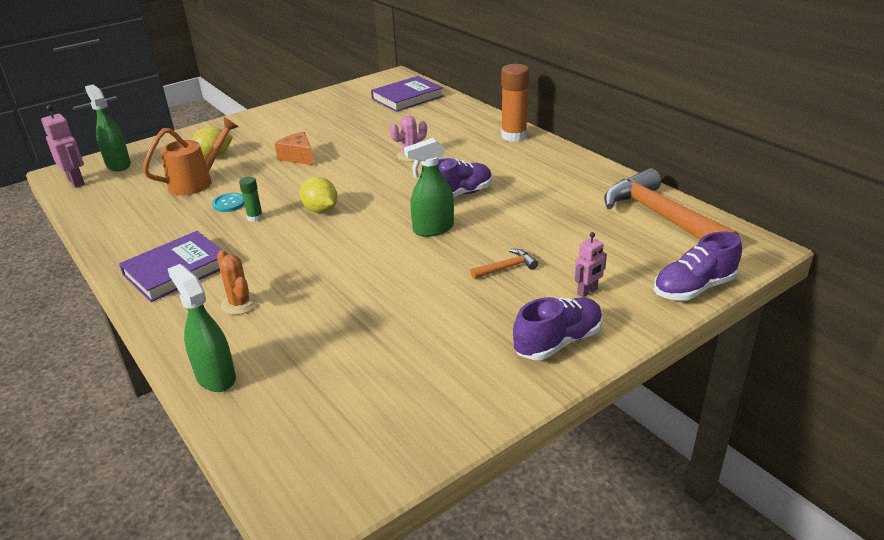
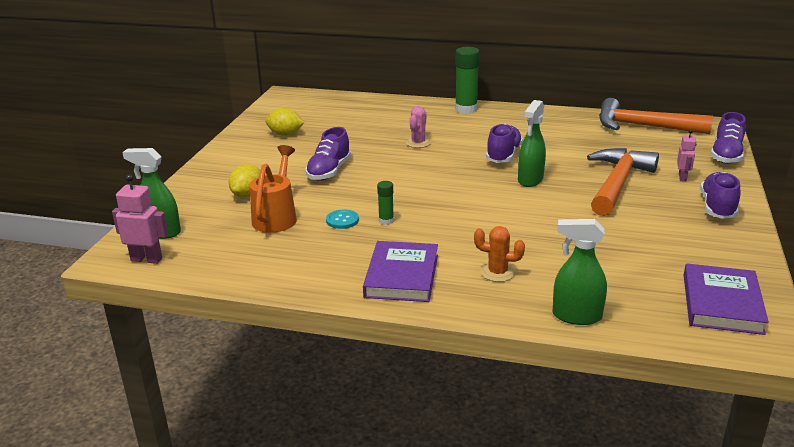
camera: 40 degrees left, 5 degrees down
(298, 157) = (329, 171): orange cheese -> purple shoe
(320, 210) = (427, 197): yellow lemon -> yellow lemon (285, 134)
(407, 97) = (330, 106): purple book -> purple book (721, 303)
(507, 268) = (617, 183): orange hammer -> orange hammer, size x2.38
(514, 136) = (466, 109): orange glue stick -> green glue stick

